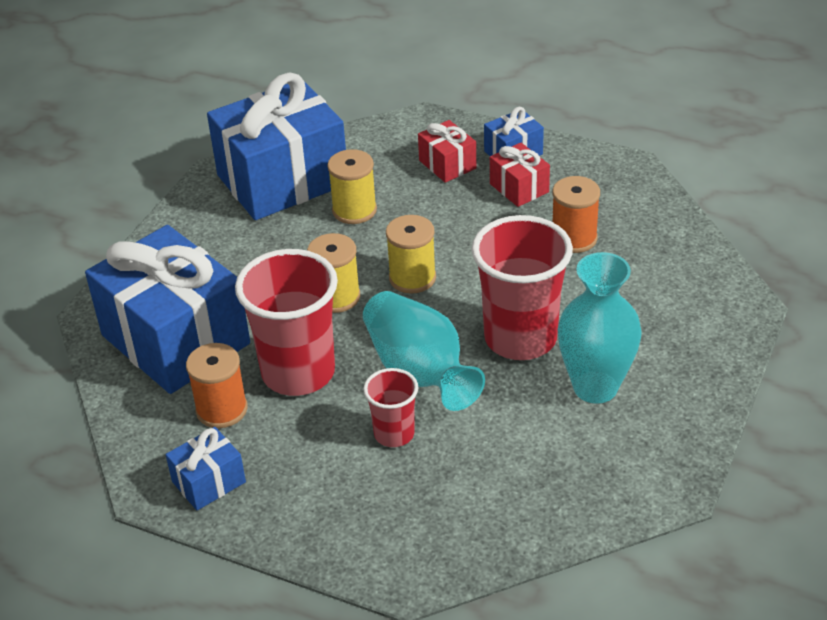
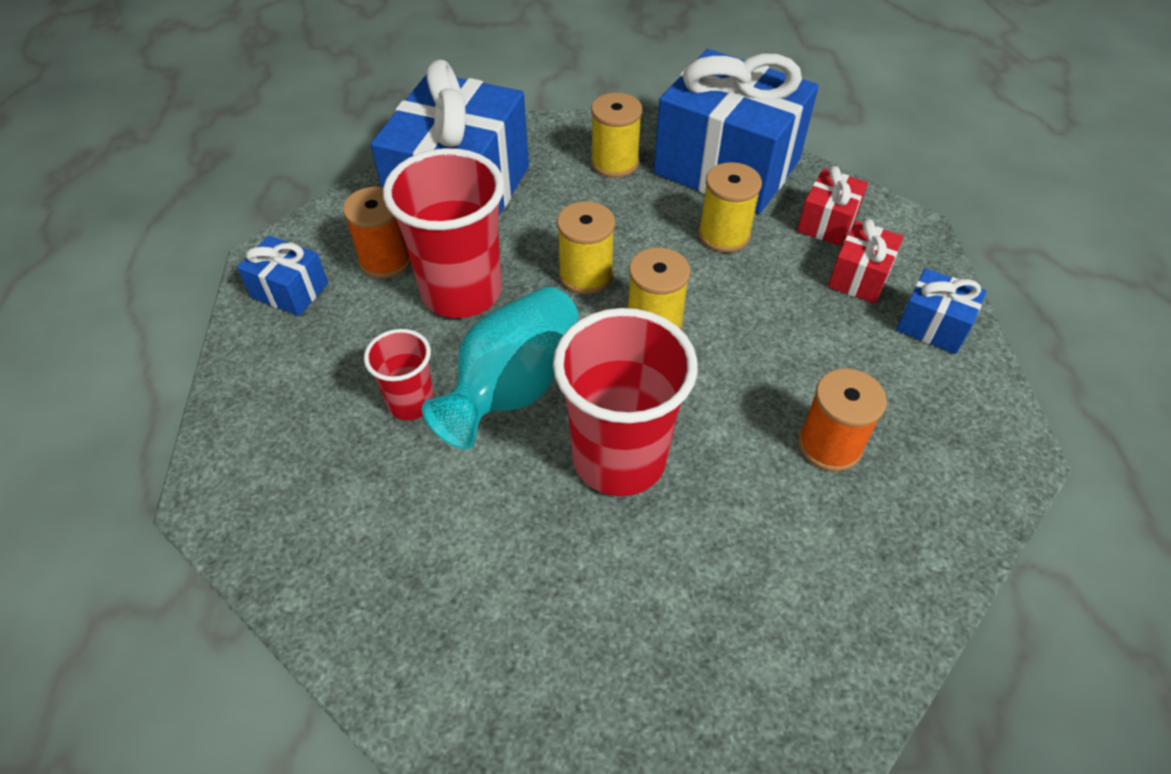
camera: 60 degrees right, 10 degrees up
(222, 237) = (614, 163): none -> yellow spool
(519, 188) = (875, 356): red gift -> red gift (827, 222)
(595, 387) = (579, 571): turquoise vase -> none

